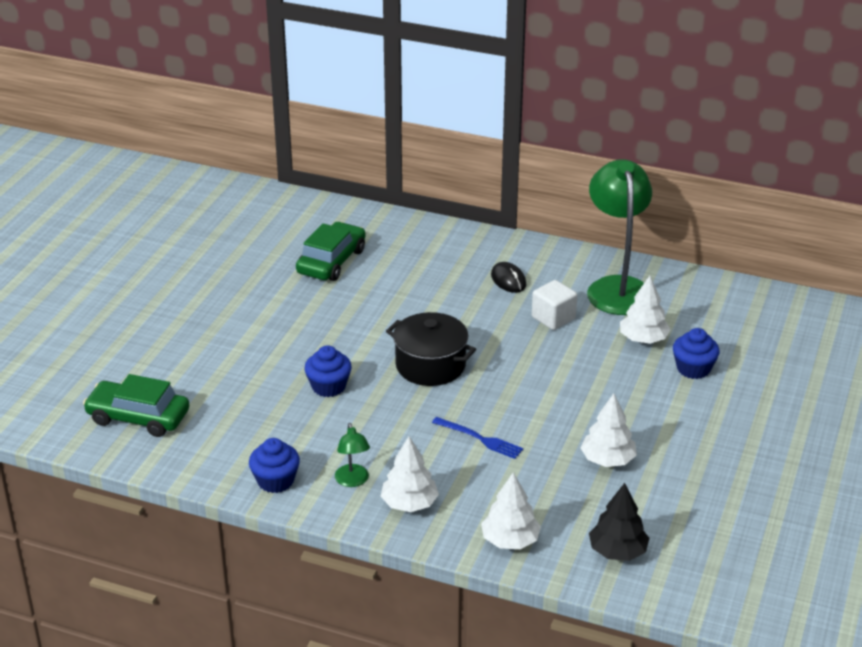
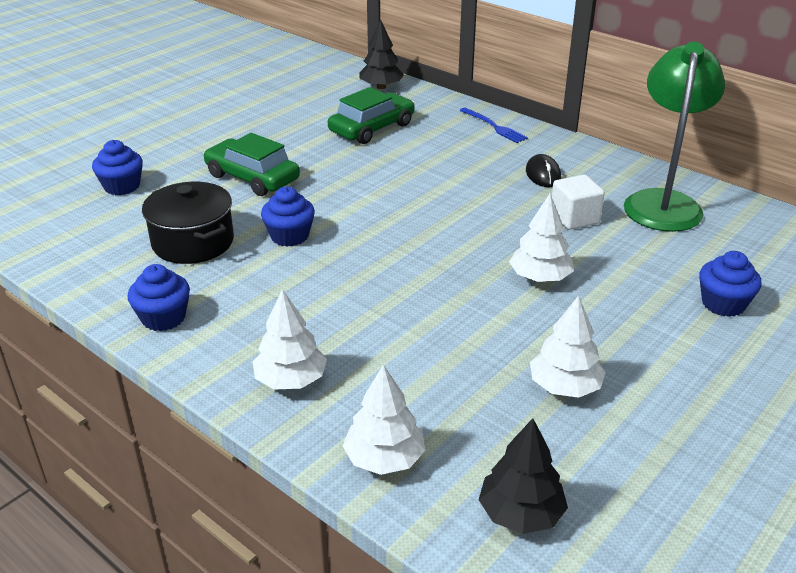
camera: 20 degrees right, 0 degrees up
(138, 417) = (83, 225): green car -> green car (252, 177)
(142, 372) = (122, 186): none -> blue cupcake
(311, 211) = (381, 87): none -> black tree
(353, 481) = (245, 338): green lamp -> none
(430, 365) = (410, 237): black pot -> black pot (193, 242)
(480, 439) = (419, 325): blue fork -> blue fork (494, 126)
(643, 339) = (672, 259): white tree -> white tree (540, 278)

